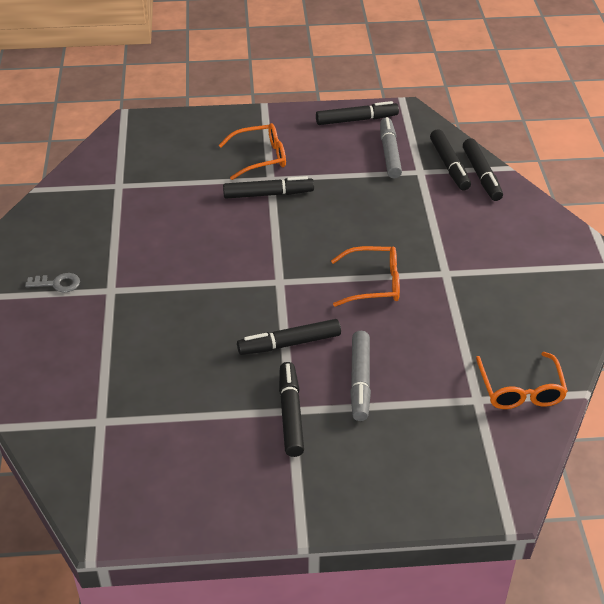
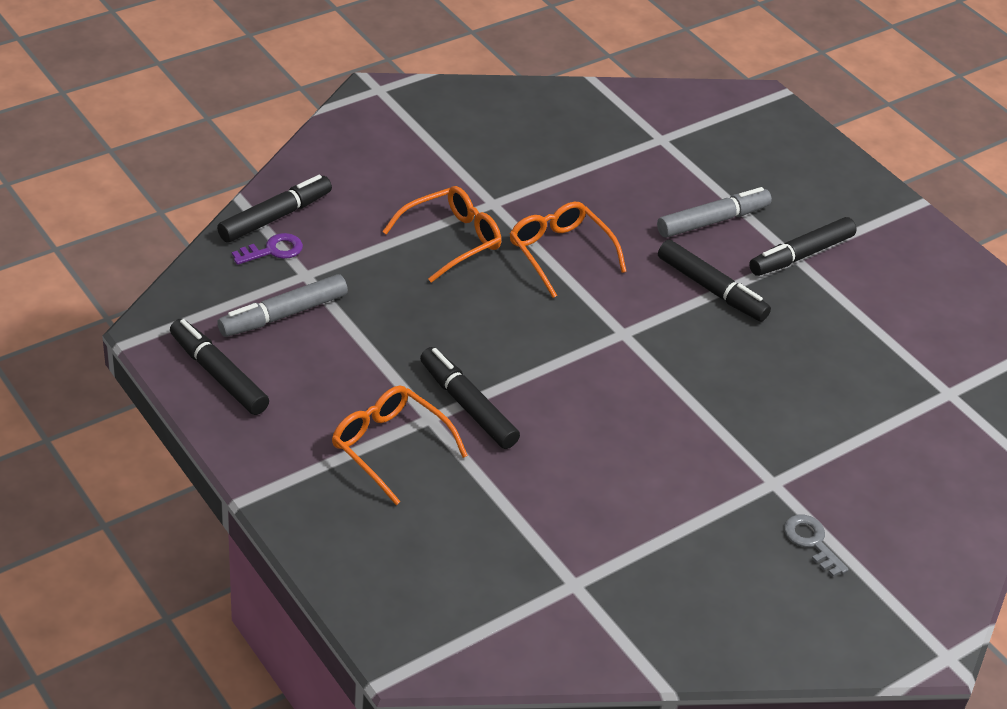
camera: 125 degrees left, 0 degrees up
(449, 165) = (273, 250): black marker -> purple key
(520, 390) = (624, 114): orange glasses -> orange glasses (452, 240)

